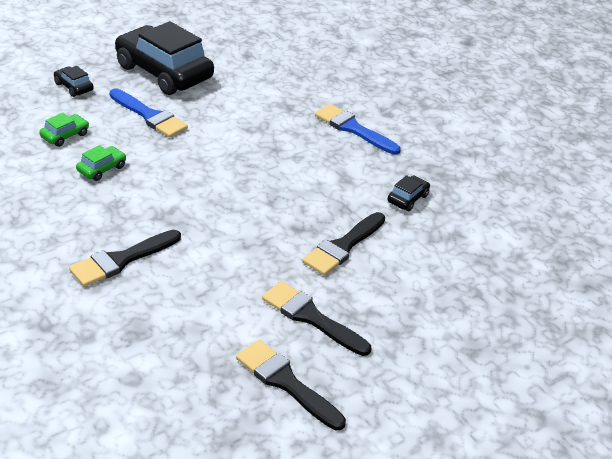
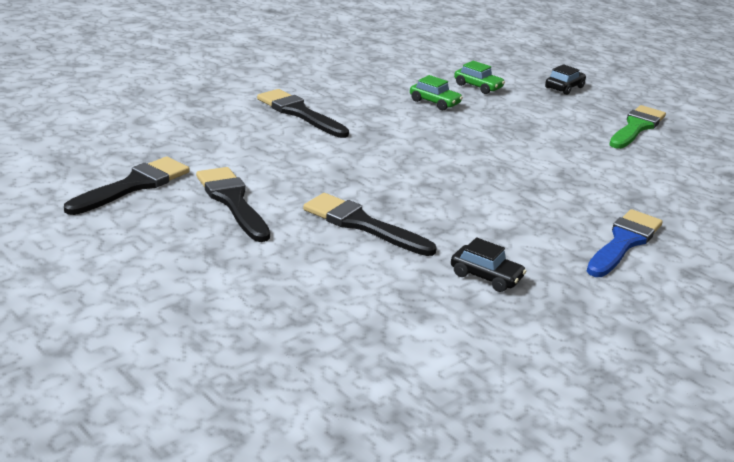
camera: 85 degrees right, 10 degrees down
(150, 116) = (543, 121): blue brush -> none
(164, 72) = (636, 127): black car -> green brush
(311, 317) = (232, 201): black brush -> black brush turned 60 degrees counterclockwise

